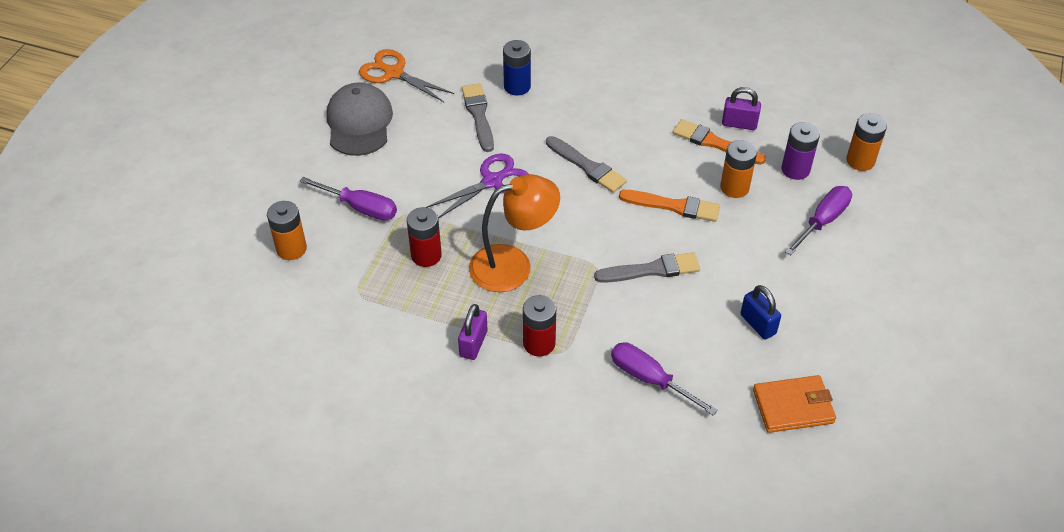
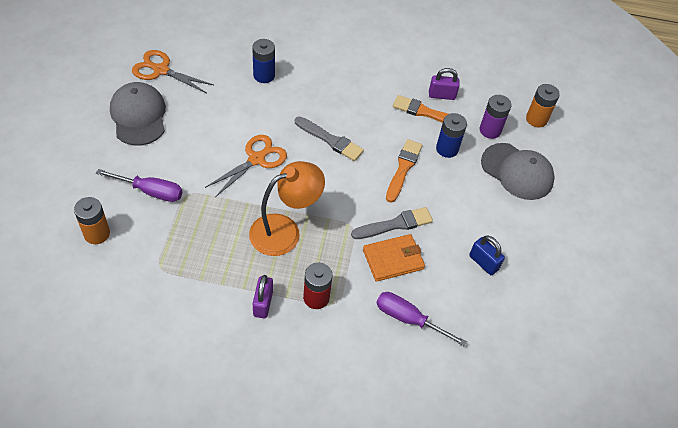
camera: 15 degrees left, 5 degrees up
(426, 255) = (212, 229): red battery -> none
(478, 115) = (236, 102): grey brush -> none
(492, 181) = (257, 159): purple scissors -> orange scissors
(673, 206) = (403, 168): orange brush -> orange brush turned 75 degrees counterclockwise
(734, 187) = (447, 149): orange battery -> blue battery
(793, 406) = (521, 329): orange wallet -> orange wallet (393, 259)
(822, 221) = (517, 171): purple screwdriver -> grey cap

